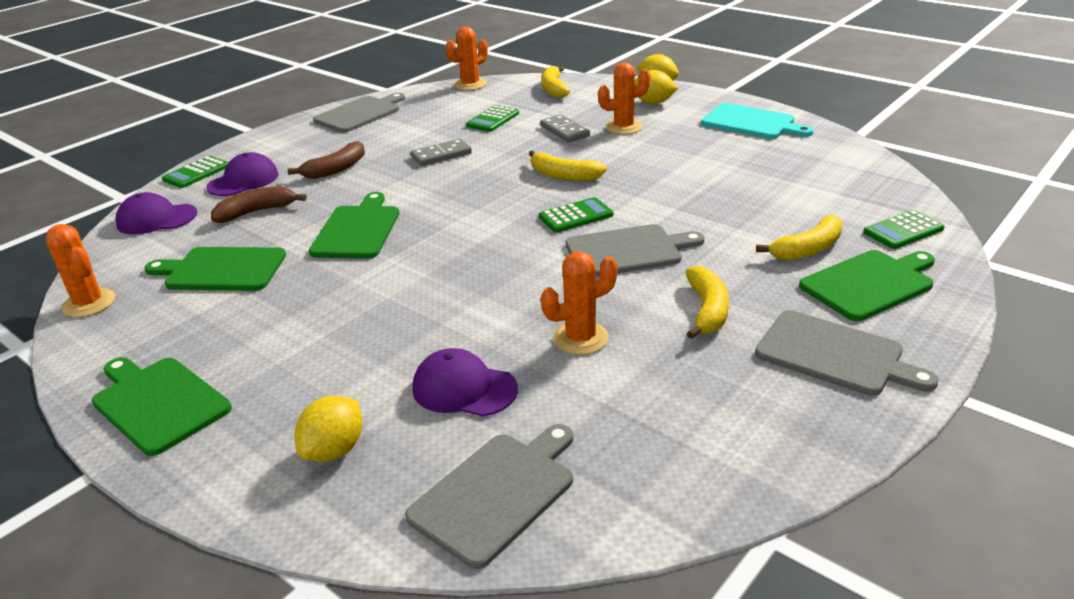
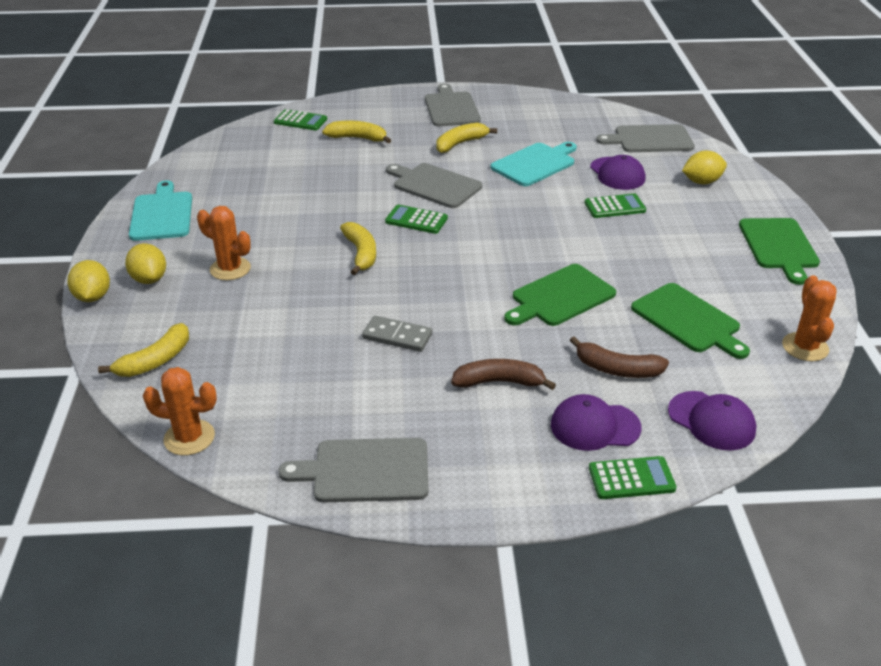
camera: 135 degrees left, 5 degrees up
(492, 119) = (283, 354): green calculator -> green calculator (615, 207)
(564, 131) = (270, 296): grey domino -> none
(580, 338) = (535, 164): orange cactus -> turquoise cutting board
(869, 284) = (375, 116): green cutting board -> none

